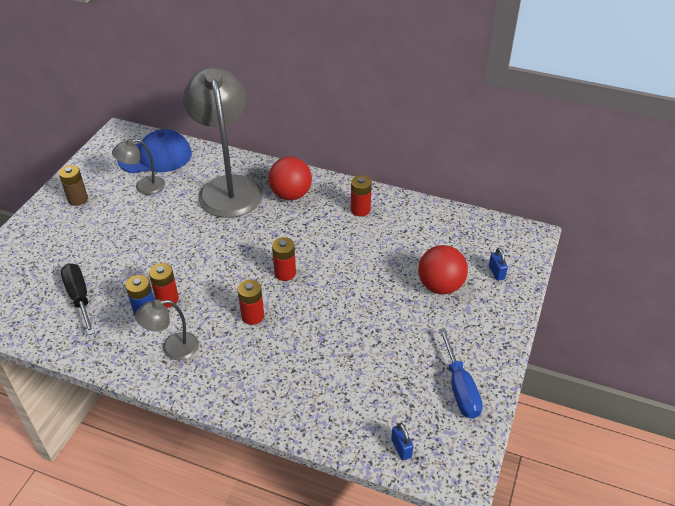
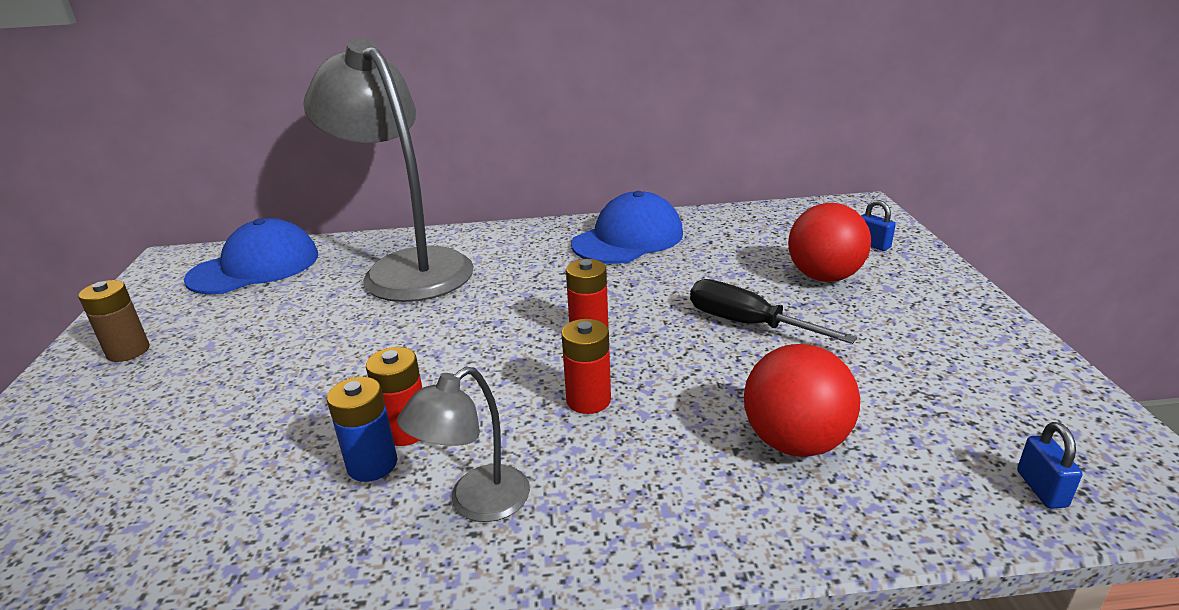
camera: 25 degrees left, 15 degrees down
(79, 297) = (206, 493): black screwdriver -> black screwdriver (747, 324)
(143, 187) = (255, 303): grey lamp -> none
(291, 195) = (513, 250): red ball -> red ball (795, 442)
(360, 210) = (628, 238): red battery -> blue cap
(401, 448) = (1041, 489): blue padlock -> blue padlock turned 45 degrees clockwise
(460, 388) = (1003, 373): blue screwdriver -> none

